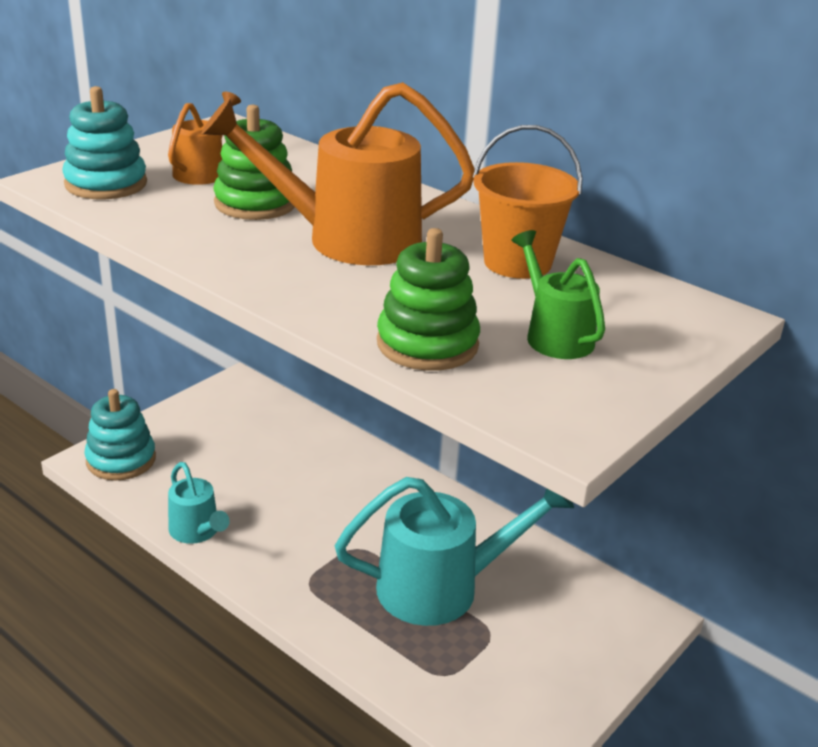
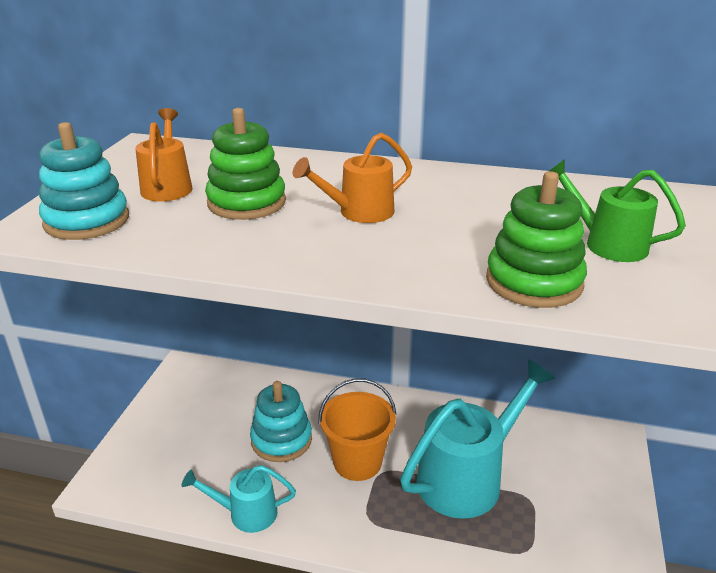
camera: 25 degrees left, 0 degrees up
(121, 460) = (129, 474): turquoise stacking toy -> turquoise stacking toy (281, 440)
(197, 532) = (245, 513): turquoise watering can -> turquoise watering can turned 150 degrees clockwise
(346, 239) = (358, 212): orange watering can -> orange watering can, size x0.53
(517, 263) = (505, 195): orange bucket -> orange bucket (357, 462)

